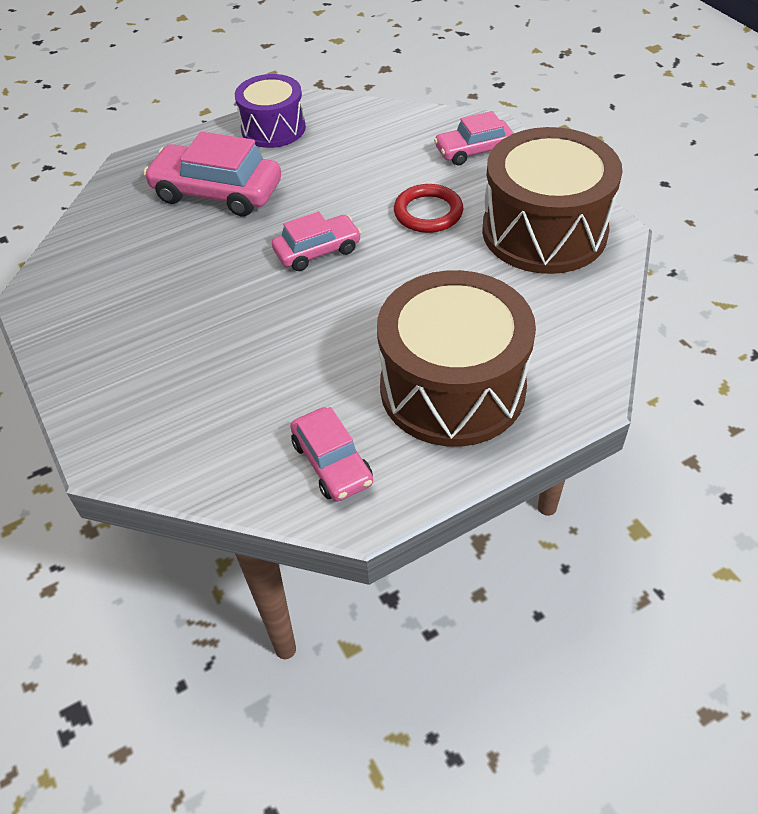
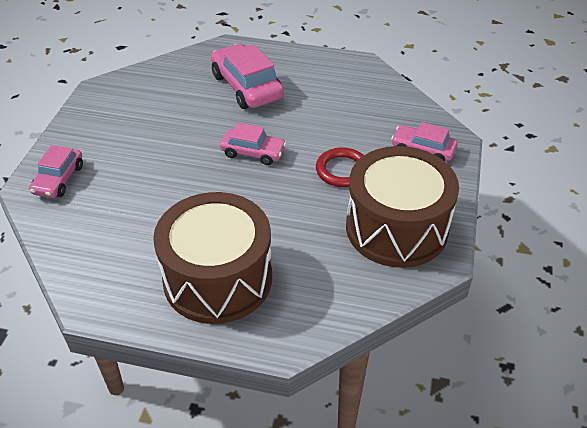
camera: 40 degrees right, 5 degrees down
(273, 128) = (323, 67): purple drum -> none
(332, 463) = (110, 270): pink car -> pink car (58, 179)

